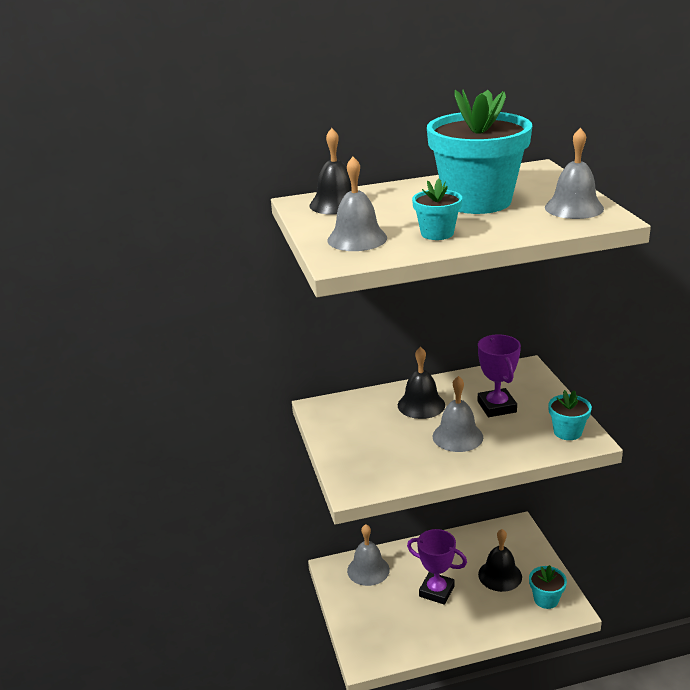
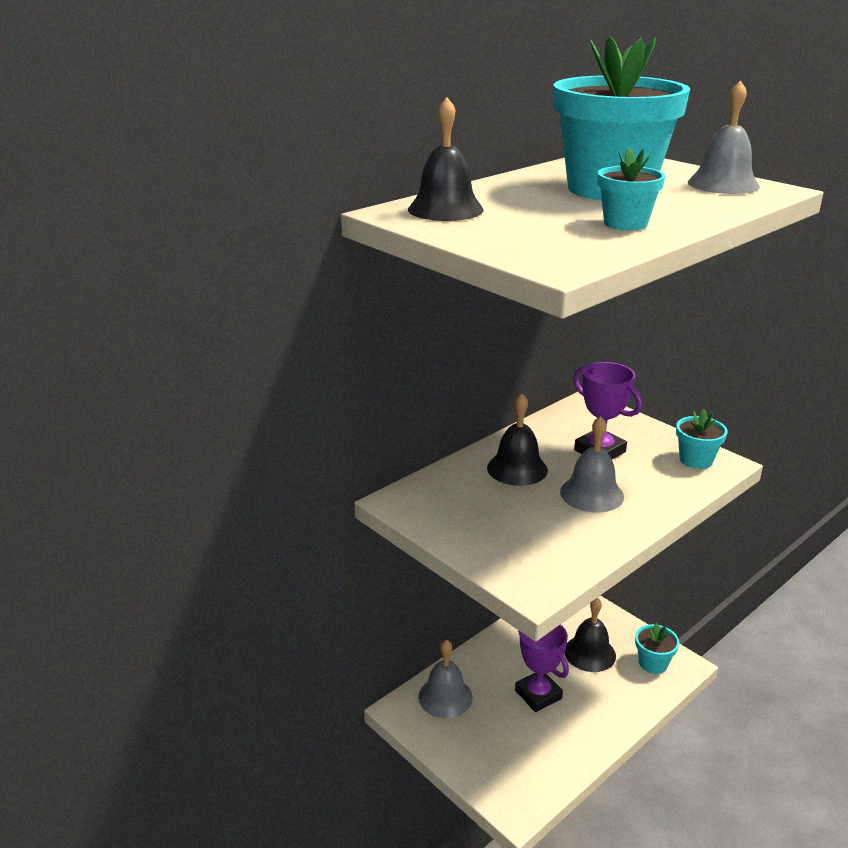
camera: 30 degrees left, 0 degrees up
(357, 239) = (540, 241): grey bell -> none
(436, 591) = (538, 694): purple trophy -> purple trophy turned 60 degrees clockwise

